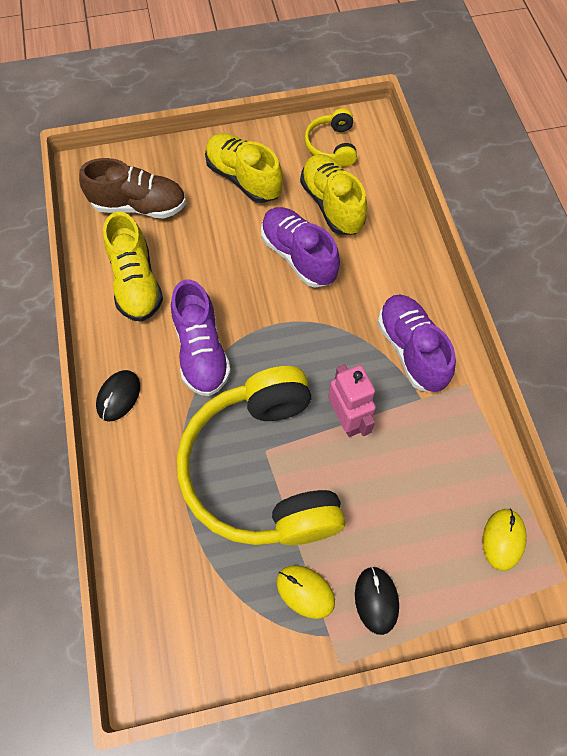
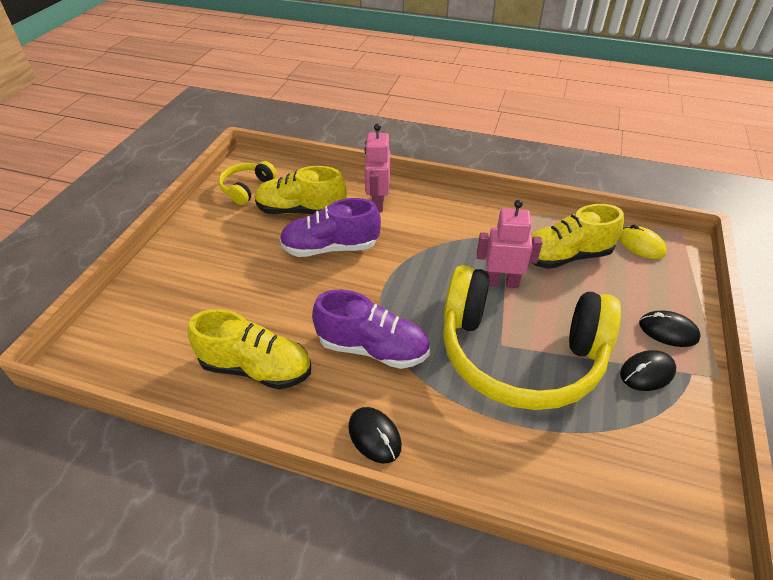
camera: 60 degrees left, 20 degrees down
(139, 206) = (171, 330): brown shoe -> none
(243, 178) = (221, 248): yellow shoe -> yellow shoe (565, 256)
(305, 591) = (647, 372): yellow mouse -> black mouse
(332, 146) = (247, 188): yellow headphones -> yellow headphones turned 90 degrees clockwise
(389, 259) = (377, 203): none -> pink robot
(411, 350) = (464, 225): purple shoe -> none

